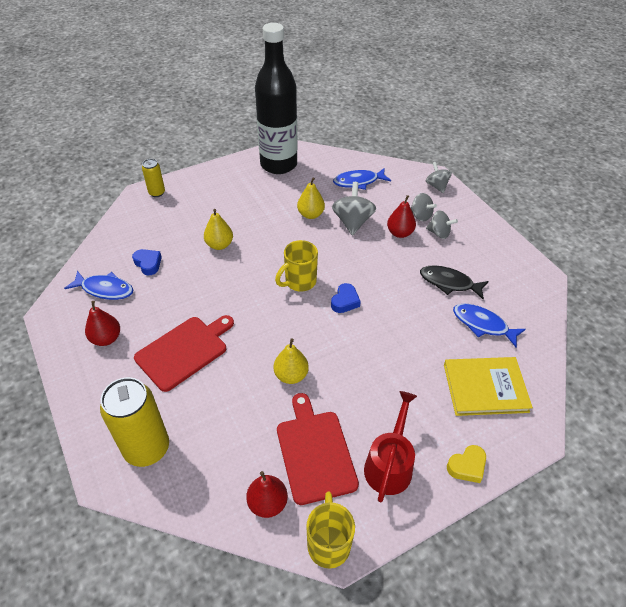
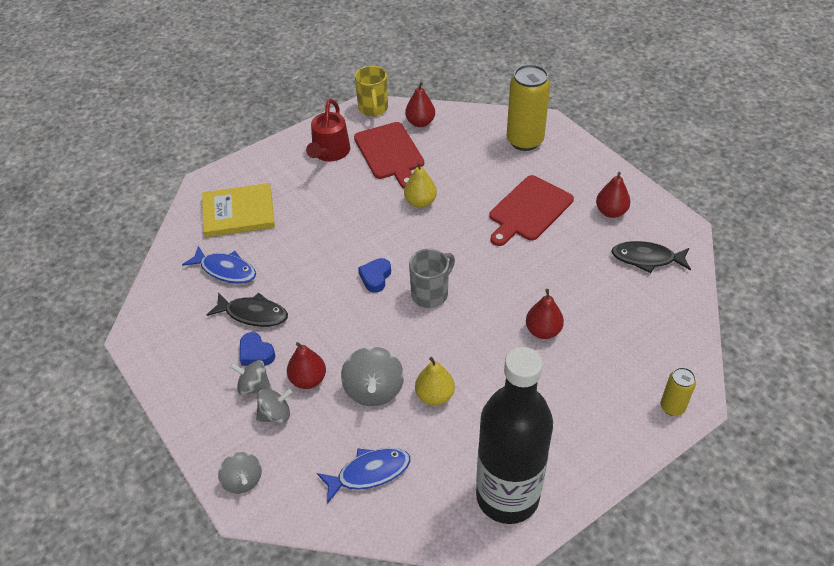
camera: 175 degrees right, 0 degrees up
(105, 289) = (647, 259): blue fish -> black fish
(148, 264) = (617, 294): blue heart -> blue heart (256, 353)
(219, 245) = (543, 331): yellow pear -> red pear
(299, 282) = (431, 294): yellow mug -> grey mug
(421, 216) = (275, 414): grey spinning top -> grey spinning top turned 120 degrees clockwise
(467, 466) = (268, 158): yellow heart -> none

